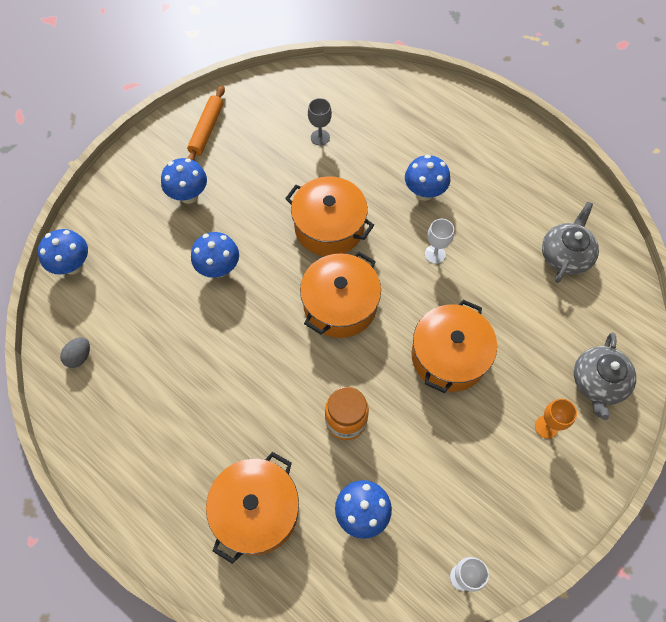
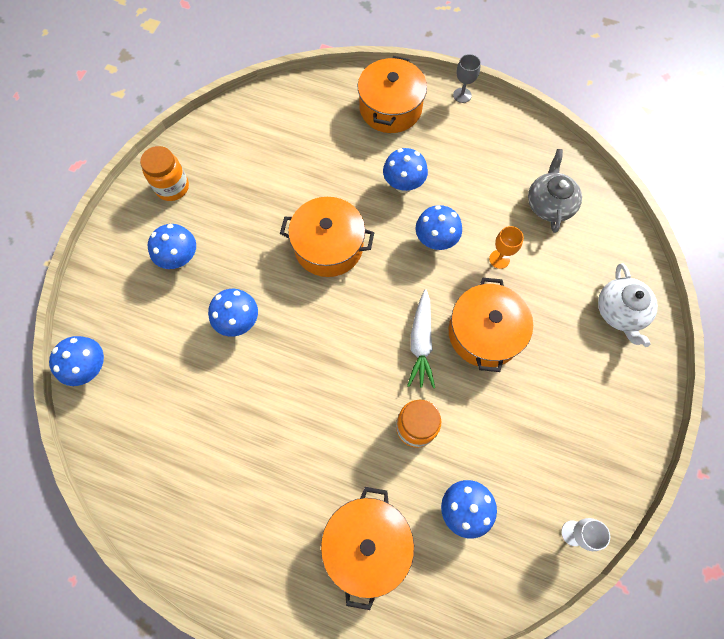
camera: 20 degrees left, 5 degrees up
(79, 357) = (135, 458): grey egg -> none
(206, 130) = (172, 187): orange rolling pin -> orange jar
(320, 137) = (286, 161): grey goblet -> grey goblet (462, 95)
(340, 305) = (367, 318): orange pot -> orange pot (390, 108)
(382, 344) = (421, 343): none -> white carrot
(435, 254) = (435, 241): white goblet -> blue mushroom
(546, 427) = (592, 368): orange goblet -> orange goblet (499, 259)
(598, 382) = (620, 311): grey teapot -> white teapot

